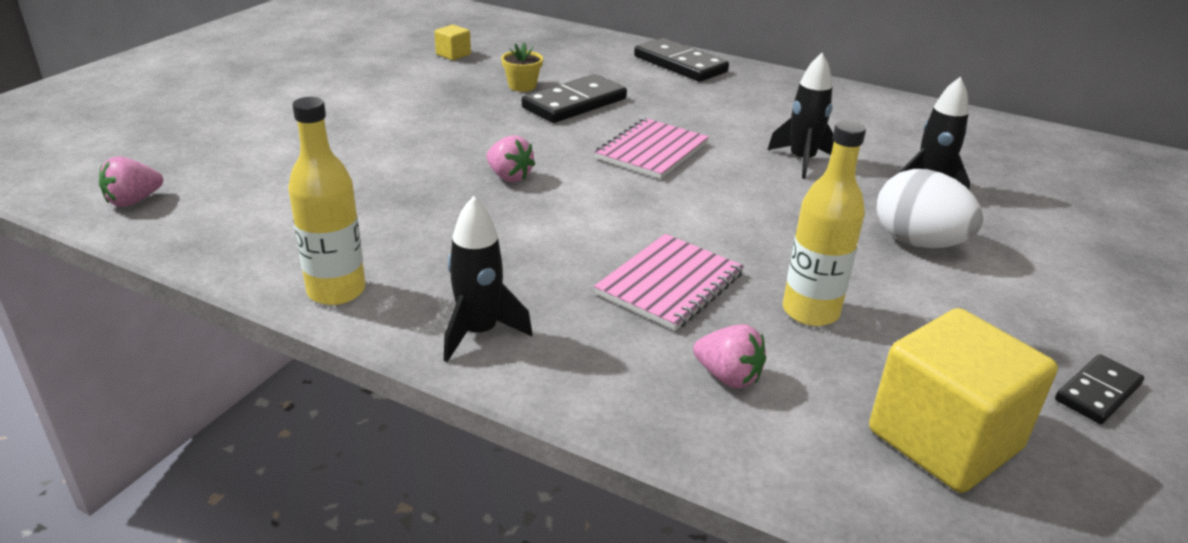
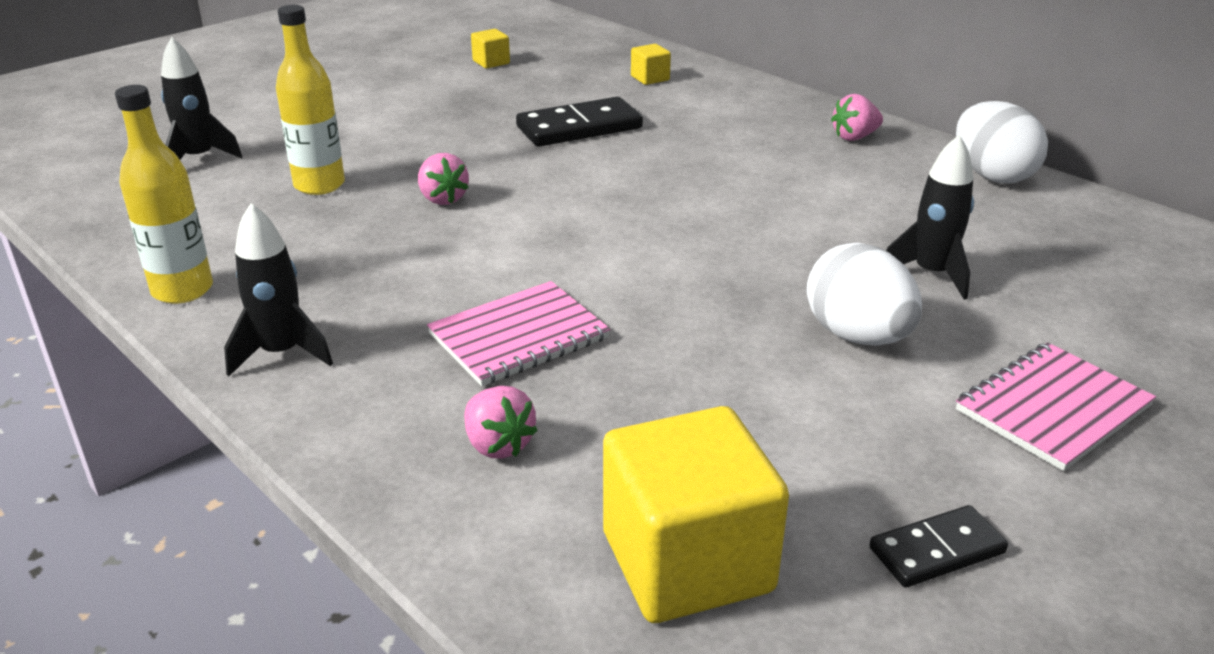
camera: 20 degrees right, 0 degrees up
(134, 201) = (75, 178): pink strawberry -> pink strawberry (855, 137)
(522, 86) = (537, 103): yellow flower pot -> none
(598, 57) = (650, 78): none -> yellow cube
(651, 151) = (622, 189): pink notebook -> pink notebook (1052, 408)
(680, 64) = (740, 95): black domino -> none
(801, 161) = (793, 222): black rocket -> black rocket (199, 158)
(810, 311) = (653, 392): yellow bottle -> yellow bottle (319, 185)
(909, 109) = (992, 175): none -> white egg

